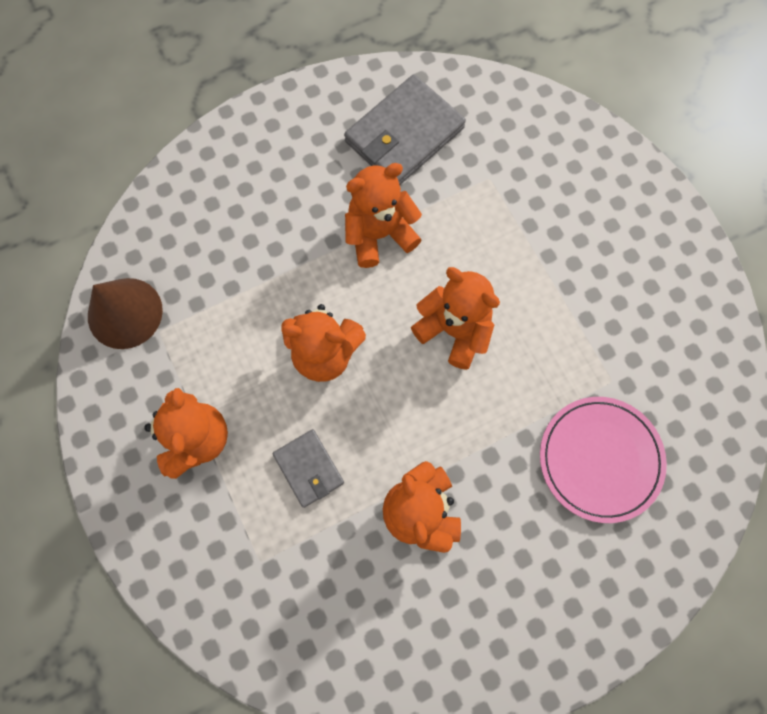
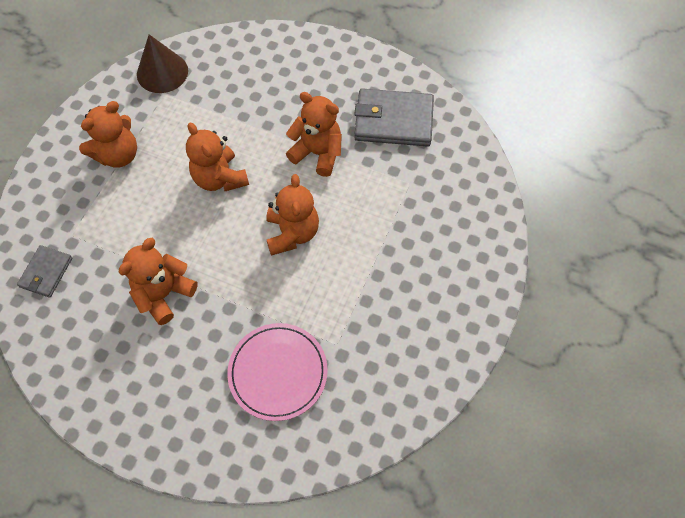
camera: 50 degrees right, 10 degrees down
(308, 468) = (144, 219): grey wallet -> grey wallet (46, 272)

